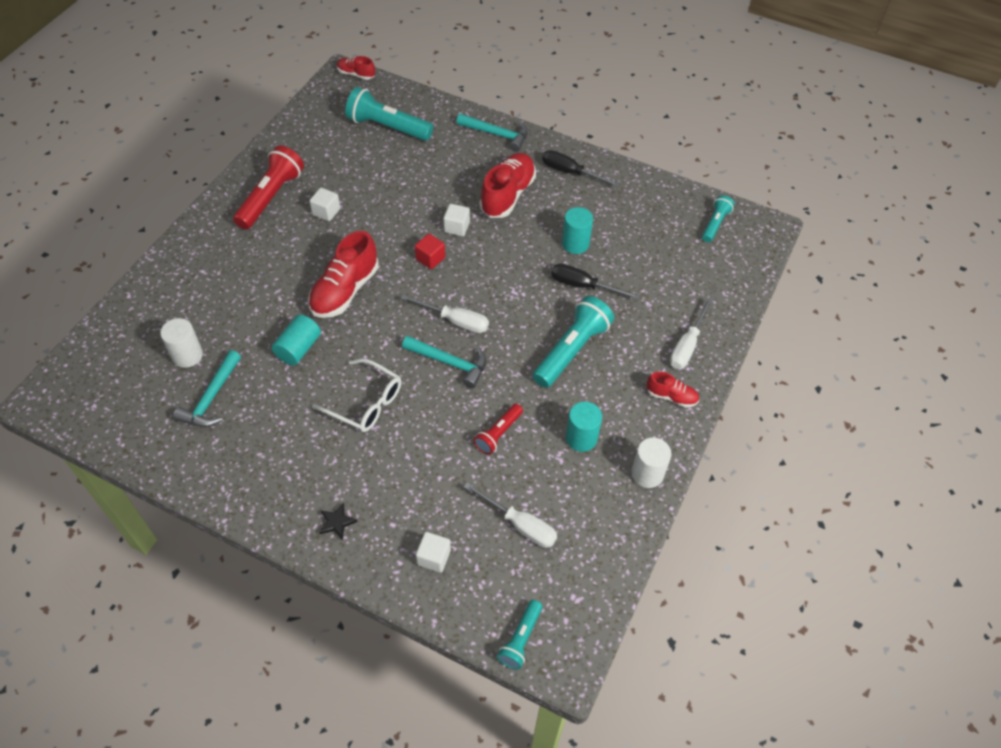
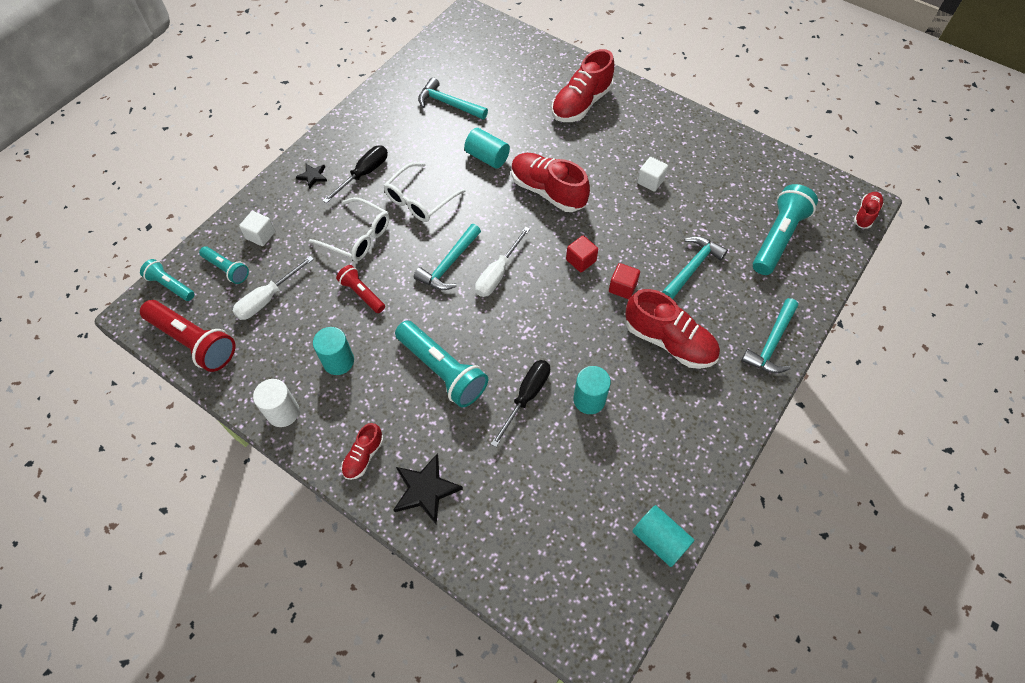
camera: 100 degrees right, 5 degrees up
(187, 355) = (494, 89): white cylinder -> none
(215, 272) = (581, 104): none -> red shoe
(271, 197) = (671, 141): red flashlight -> red flashlight (194, 342)
(424, 454) = (357, 236): none -> white glasses
(427, 181) = (692, 267): none -> turquoise hammer
(457, 227) = (622, 287): white cube -> red cube
(570, 172) = (706, 414): black screwdriver -> black screwdriver (364, 174)
(679, 197) = (659, 540): none -> turquoise cylinder
(687, 345) = (425, 490): white screwdriver -> black star
(715, 224) = (609, 575): turquoise flashlight -> turquoise flashlight (227, 269)

